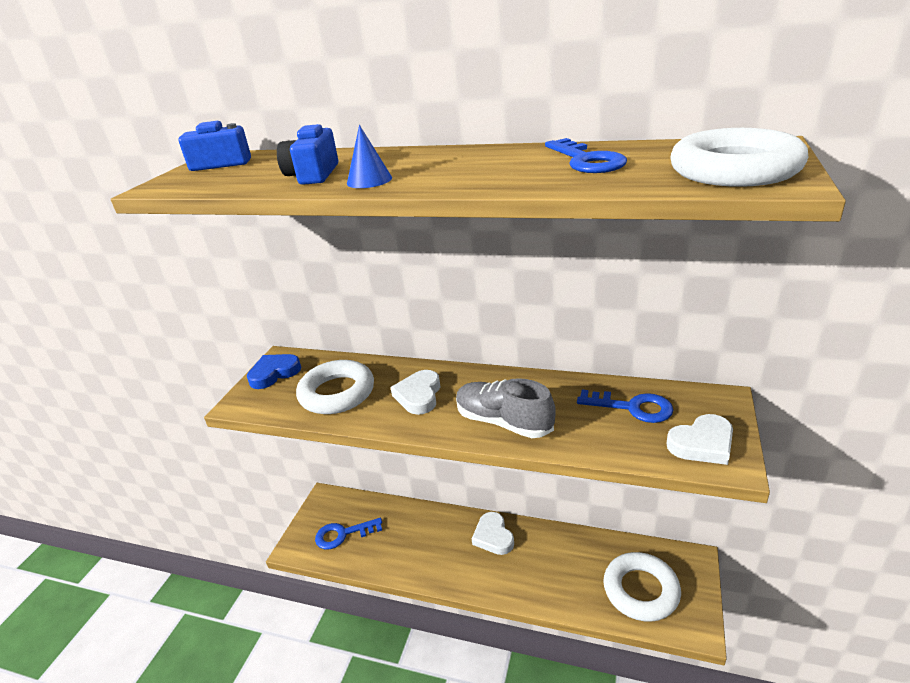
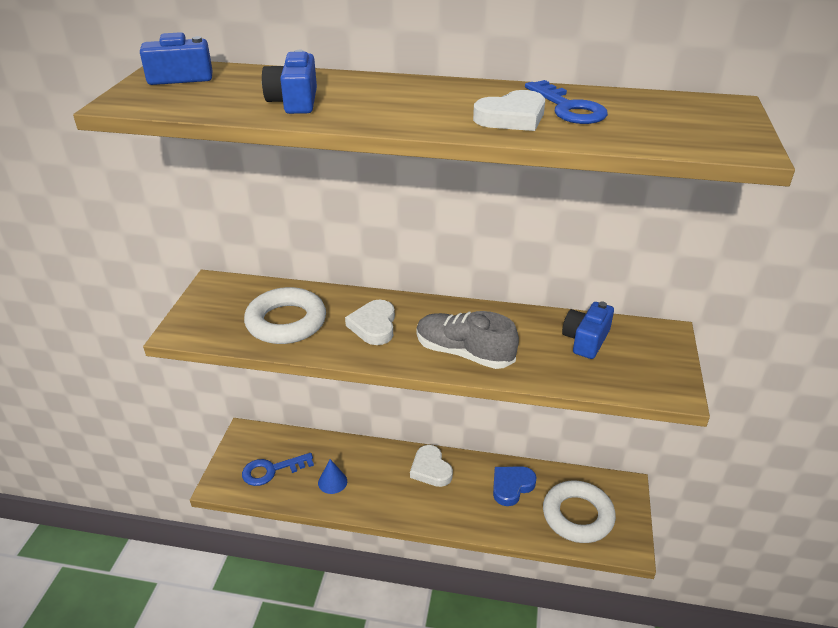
camera: 10 degrees left, 5 degrees up
(274, 373) = (211, 300): blue heart -> blue heart (511, 486)
(369, 180) = (358, 114): blue cone -> blue cone (332, 482)
(632, 407) = (586, 340): blue key -> blue camera
(702, 444) = (651, 374): white heart -> white heart (512, 117)
(734, 170) = (703, 130): white ring -> none

